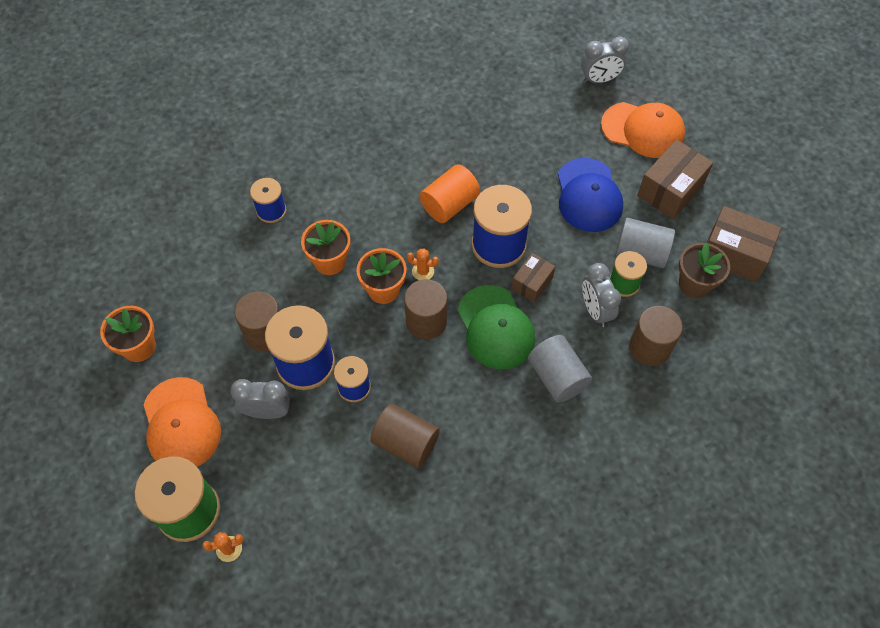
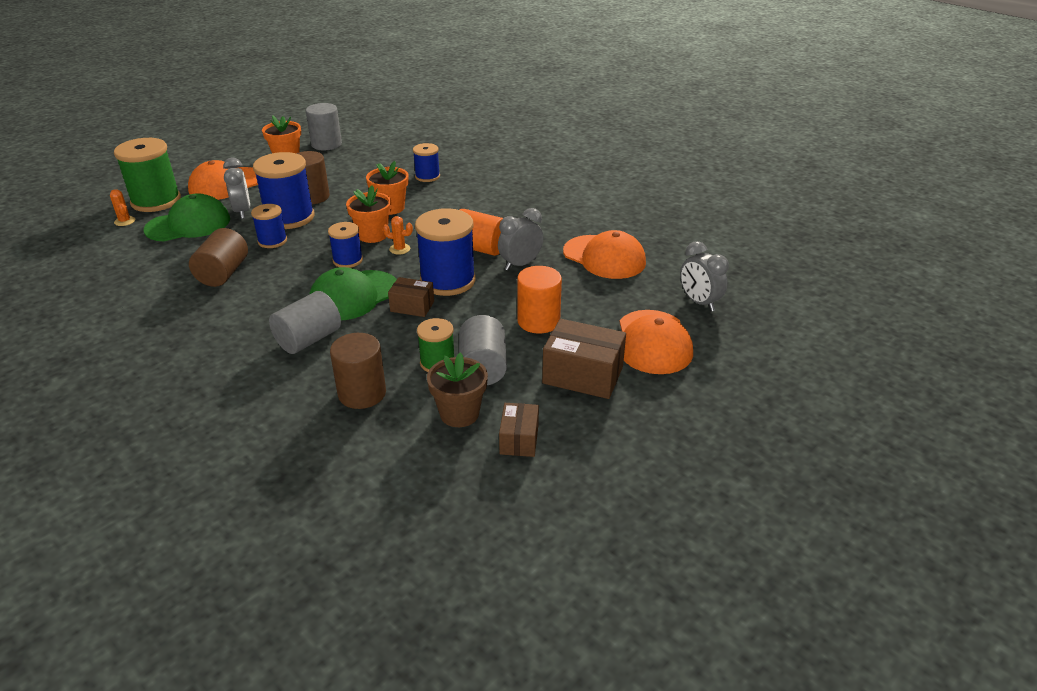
camera: 70 degrees right, 25 degrees down
(122, 296) = (326, 144): none -> grey cylinder
(273, 473) = (188, 224): none -> green cap
(423, 271) = (399, 249): orange cactus -> orange cactus turned 75 degrees counterclockwise
(426, 321) = (348, 260): brown cylinder -> blue spool
(506, 115) = (604, 257): none -> orange cap
(588, 195) = (538, 321): blue cap -> orange cylinder
(595, 310) = (395, 350): grey clock -> grey clock (520, 264)
(734, 254) = (519, 440): brown box -> brown box, size x0.60

